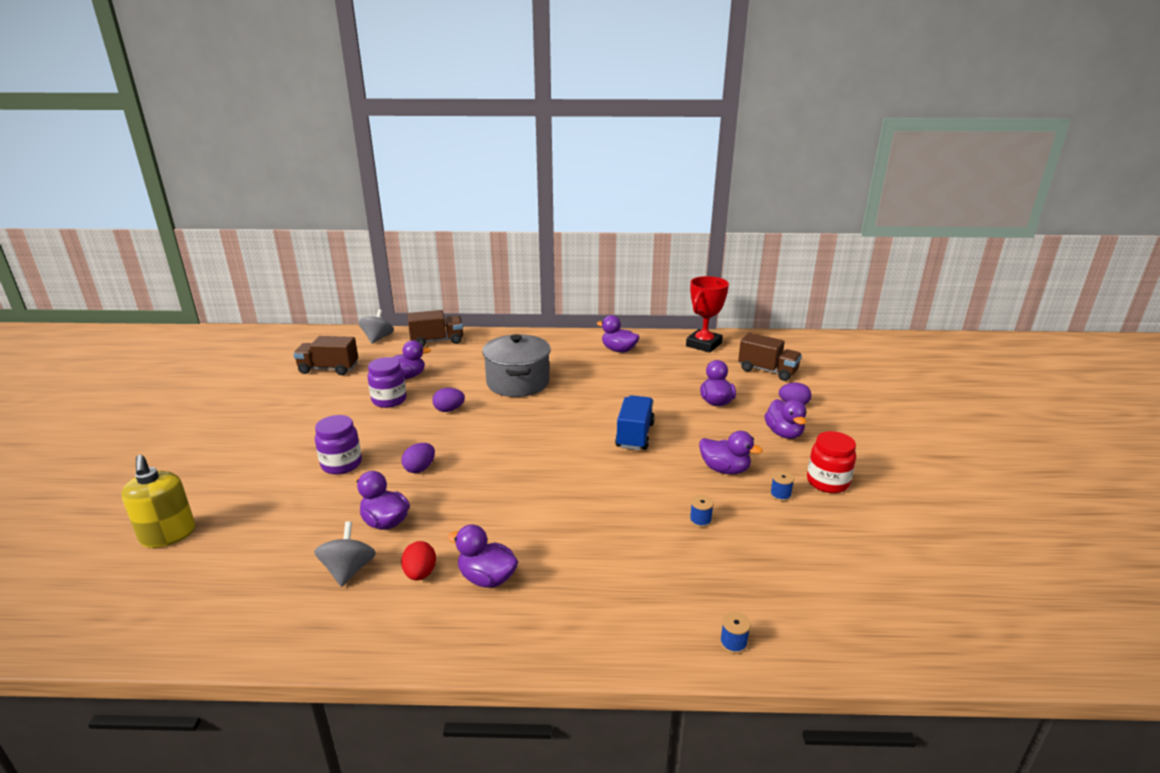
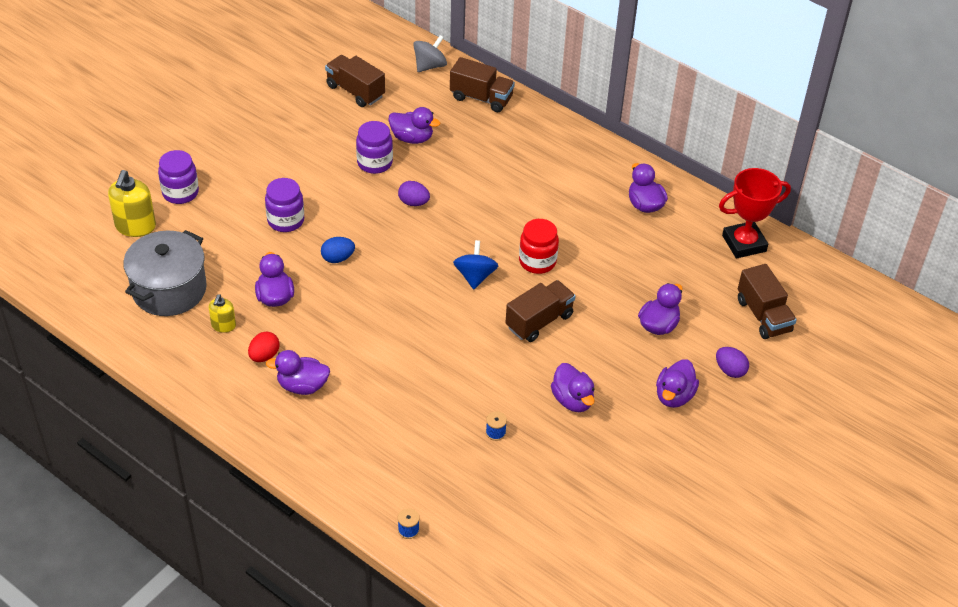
camera: 35 degrees right, 20 degrees up
(205, 488) = (180, 193): none -> purple jar
(348, 570) = (223, 325): grey spinning top -> yellow soap dispenser
(420, 468) = (338, 258): purple egg -> blue egg
(487, 578) = (302, 386): purple duck -> purple duck turned 60 degrees counterclockwise
(518, 383) = (502, 199): grey pot -> grey pot (169, 290)
(552, 431) = (475, 276): none -> blue spinning top
(635, 435) = (539, 321): blue truck -> brown truck
(780, 495) = (587, 450): blue spool -> none
(827, 482) = (642, 464): red jar -> red jar (537, 261)

